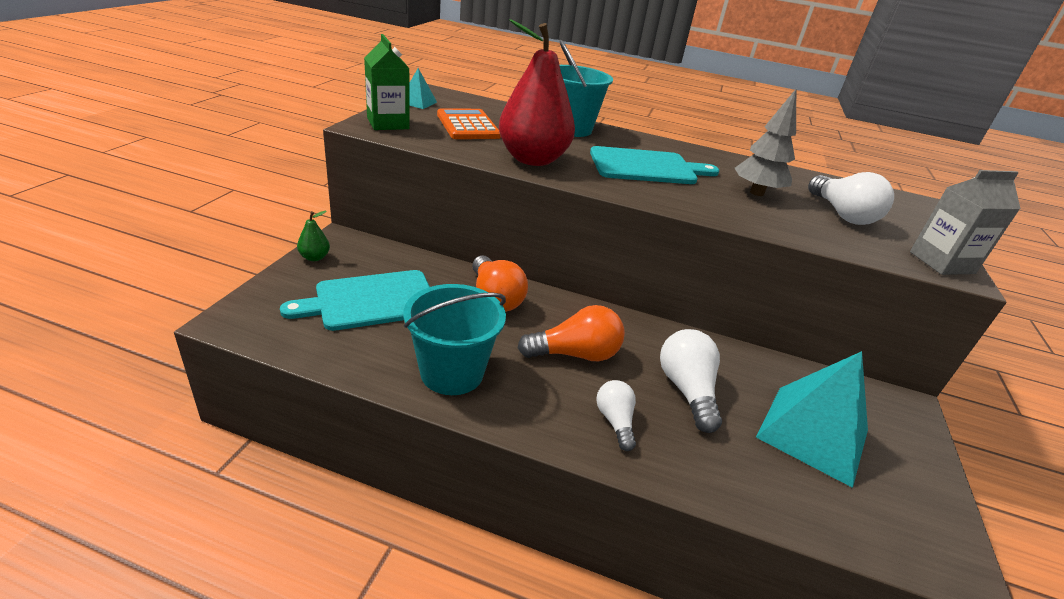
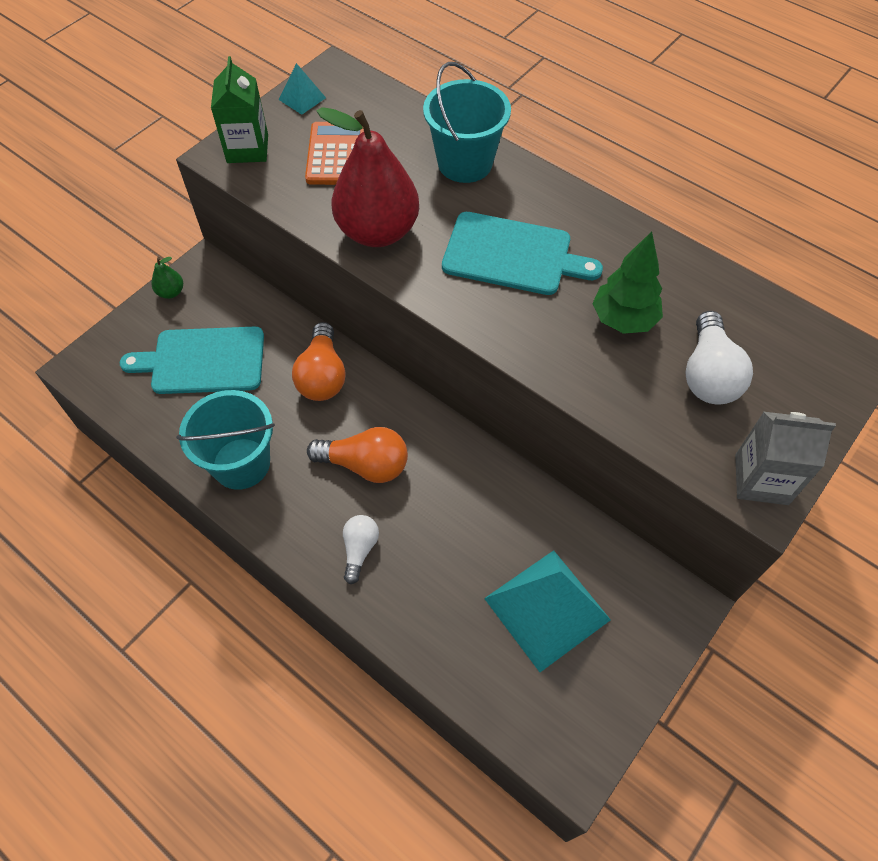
camera: 25 degrees right, 25 degrees up
(687, 390) = (451, 531): white light bulb -> none
(756, 193) = (623, 320): grey tree -> green tree

